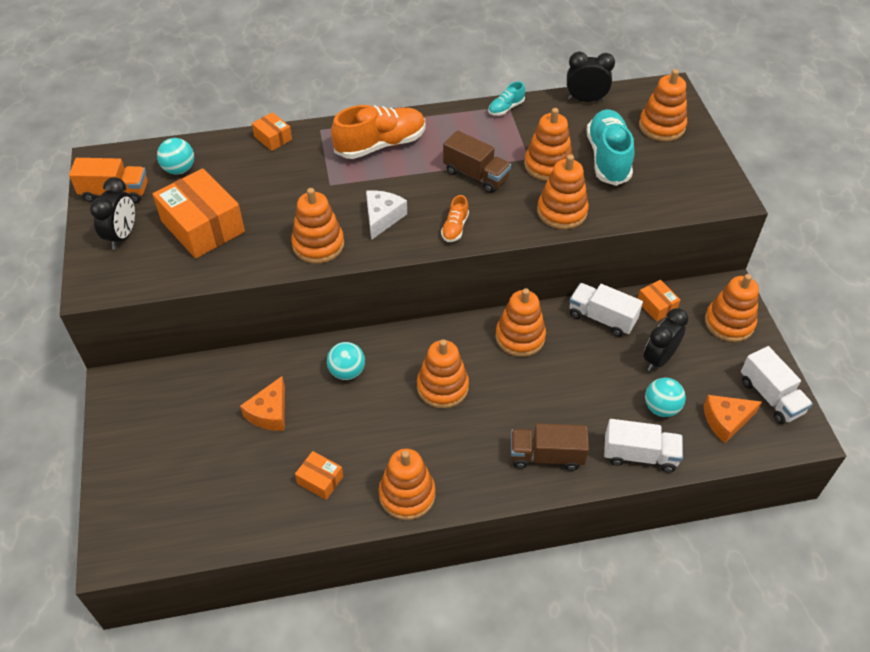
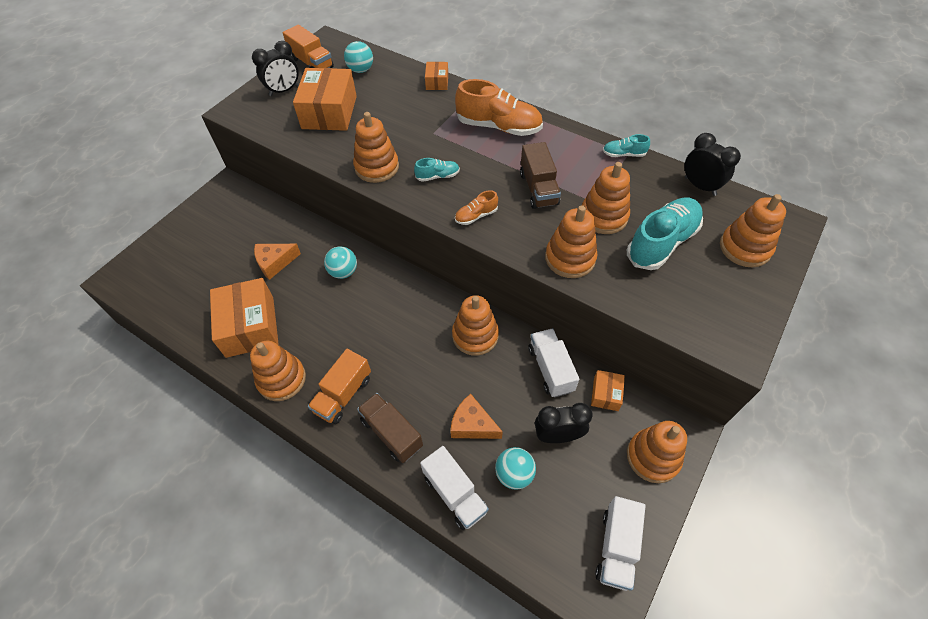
camera: 45 degrees right, 5 degrees up
(320, 480) = (250, 326): orange box -> orange box, size x2.06
(382, 218) = (437, 176): white cheese -> turquoise shoe
(442, 387) = (385, 328): orange stacking toy -> none
(474, 462) = (343, 394): none -> orange truck
(726, 421) = (553, 531): orange cheese -> orange cheese (472, 424)

